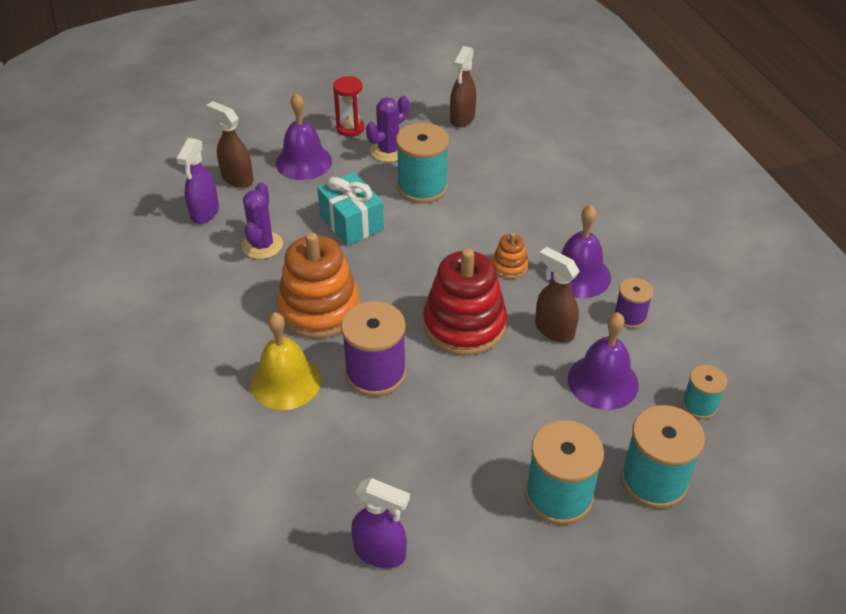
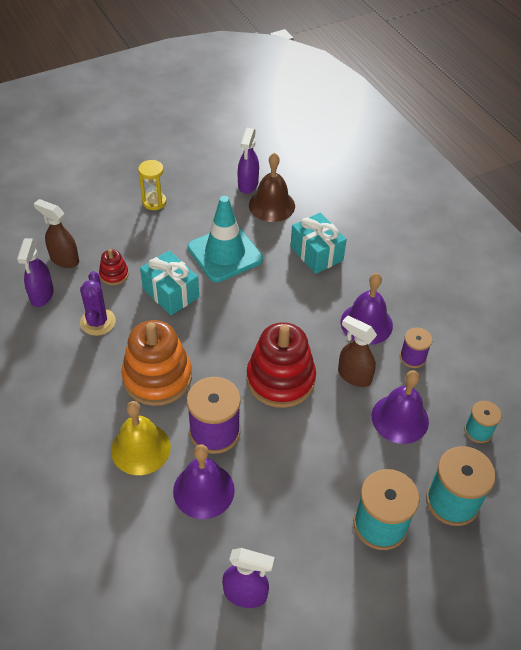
camera: 10 degrees left, 5 degrees up
(290, 198) = (114, 274): none -> red stacking toy
(303, 162) = (119, 238): purple bell -> purple bell (203, 490)
(350, 128) = (154, 202): red hourglass -> yellow hourglass
(388, 151) = (190, 221): purple cactus -> none
(422, 187) = (225, 253): turquoise spool -> turquoise traffic cone
(462, 118) = (248, 185): brown spray bottle -> purple spray bottle
(486, 141) = (272, 205): none -> brown bell
(509, 266) = (309, 321): orange stacking toy -> none
(531, 196) = (316, 253): none -> turquoise gift

